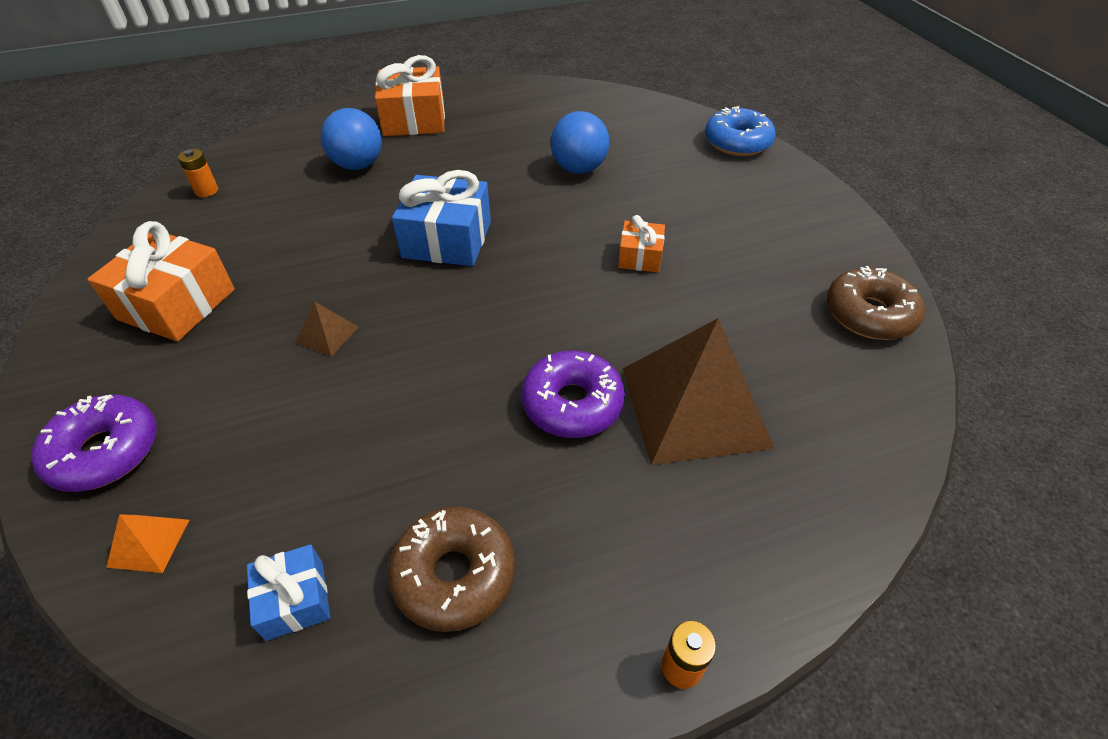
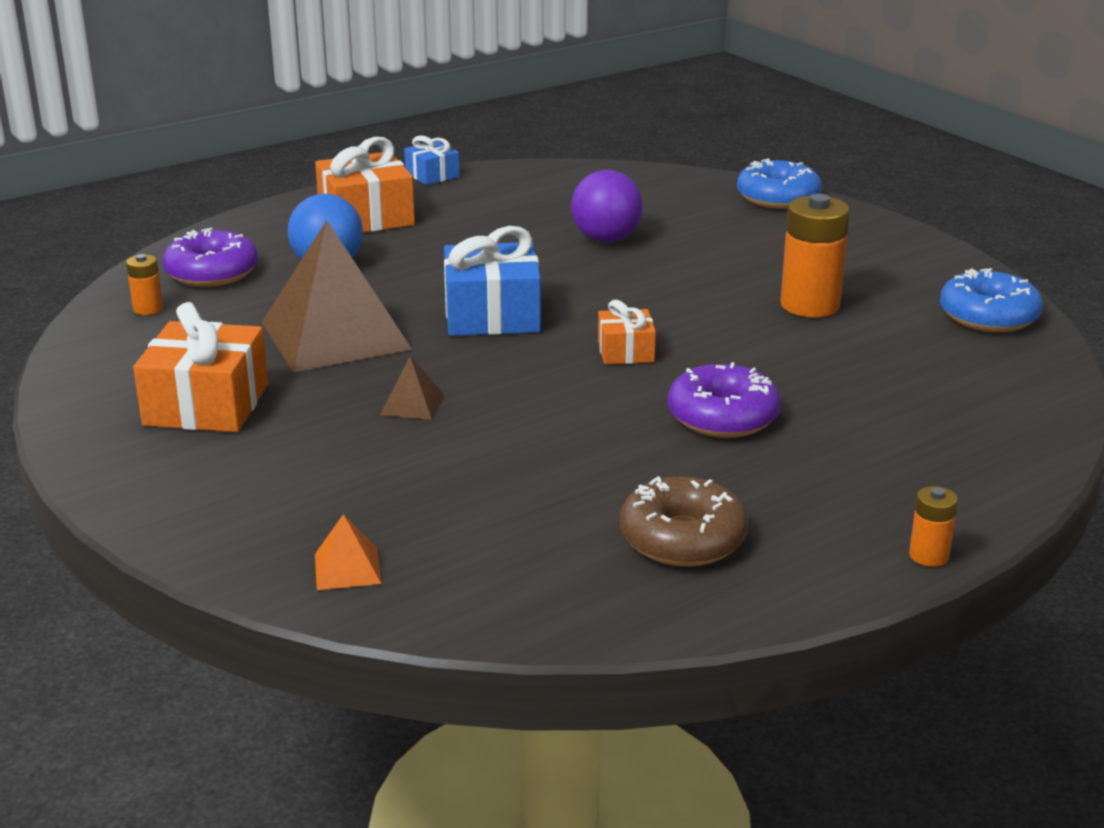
camera: 15 degrees left, 20 degrees down
(105, 452) = (234, 519): purple donut -> purple donut (212, 273)
(295, 600) = (536, 577): blue gift -> blue gift (432, 175)
(579, 168) = (606, 239): blue ball -> purple ball
(640, 257) = (724, 303): orange gift -> orange gift (626, 351)
(694, 406) = (848, 402): brown pyramid -> brown pyramid (335, 335)
(711, 272) = (810, 305): none -> orange battery
(869, 314) = (988, 316): brown donut -> blue donut

